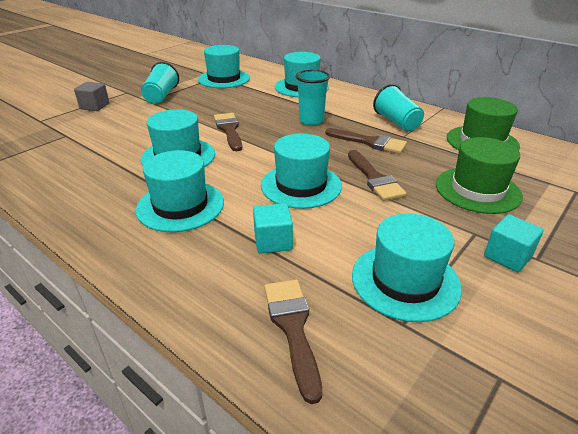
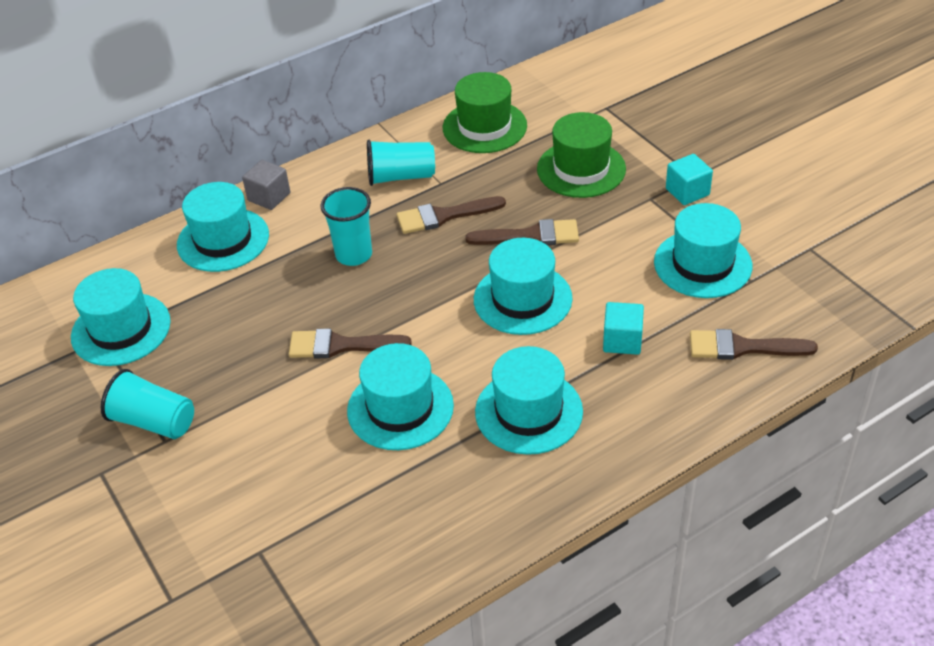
camera: 70 degrees left, 10 degrees up
(95, 106) = (147, 519): grey cube -> grey cube (269, 197)
(369, 142) = (444, 216): brown brush -> brown brush turned 150 degrees counterclockwise

